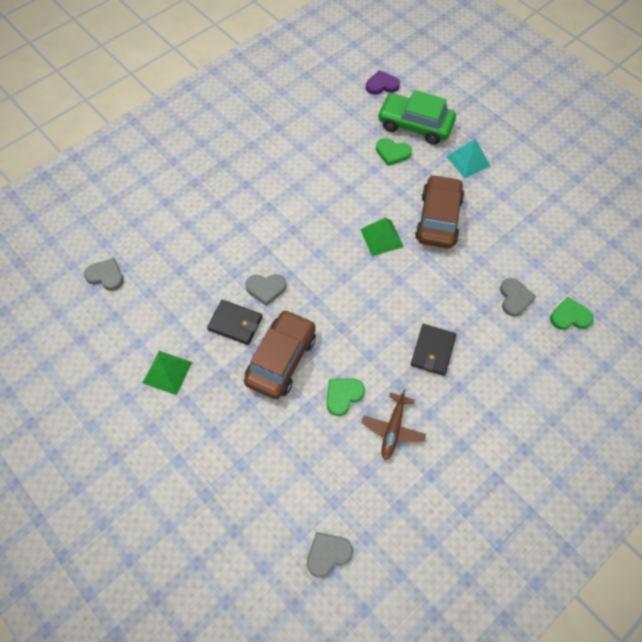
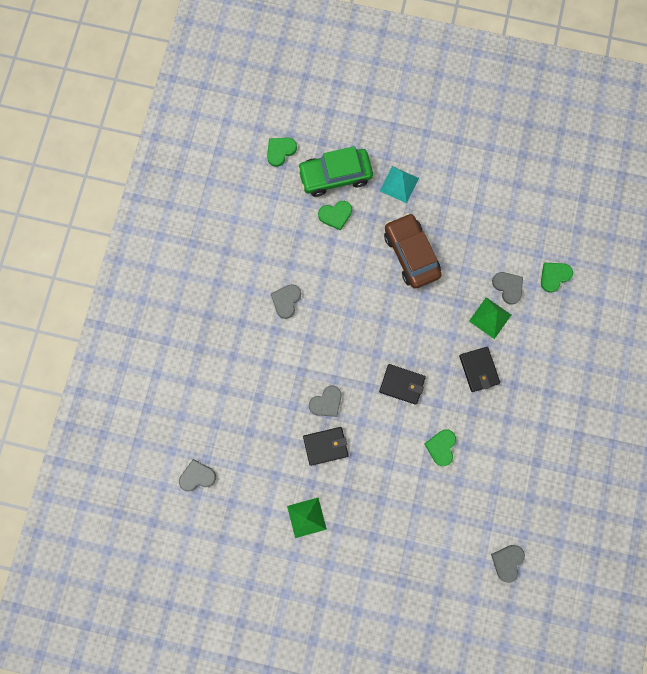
camera: 35 degrees left, 15 degrees up
(281, 359) = (379, 450): brown car -> none
(297, 190) = (286, 301): none -> grey heart
(347, 317) = (402, 384): none -> black wallet
(381, 238) = (380, 300): green pyramid -> green pyramid (490, 318)
(382, 85) = (280, 151): purple heart -> green heart
(393, 429) = (491, 447): brown plane -> none

